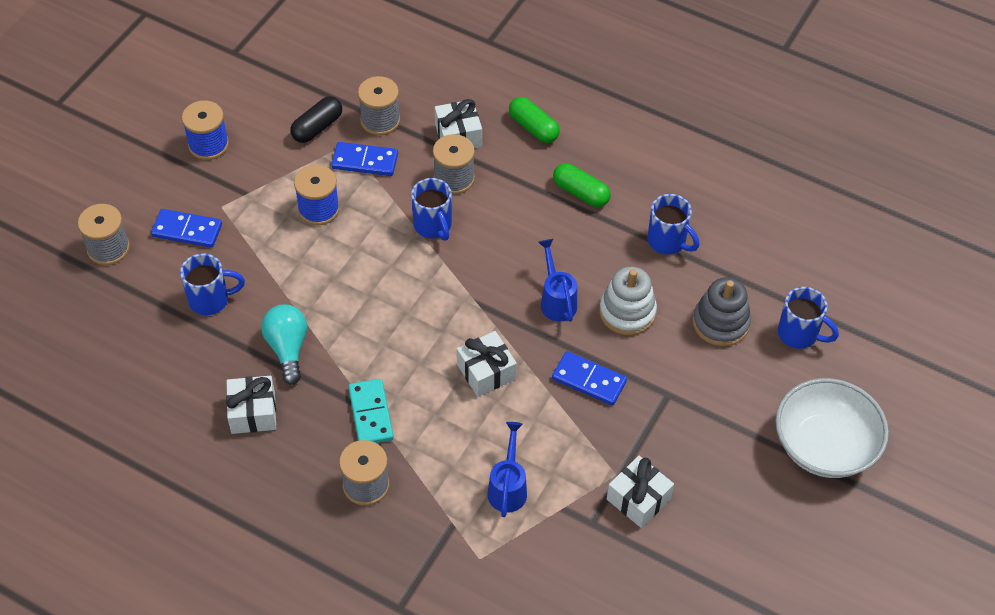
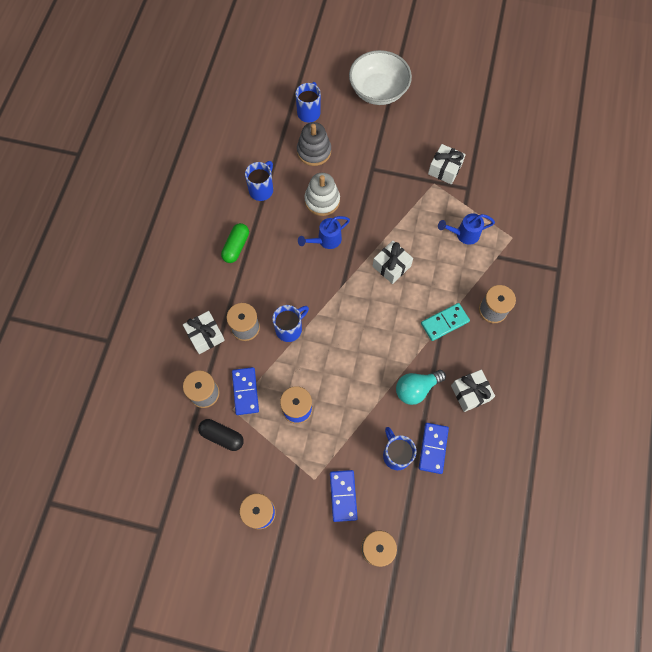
camera: 105 degrees left, 15 degrees up
(533, 128) = (186, 289): green capsule -> none
(589, 380) = (377, 210): blue domino -> blue domino (433, 448)

